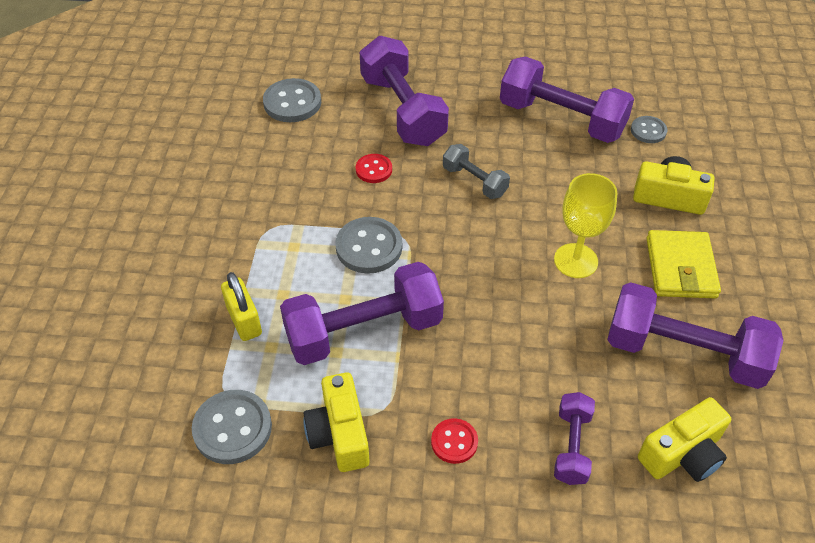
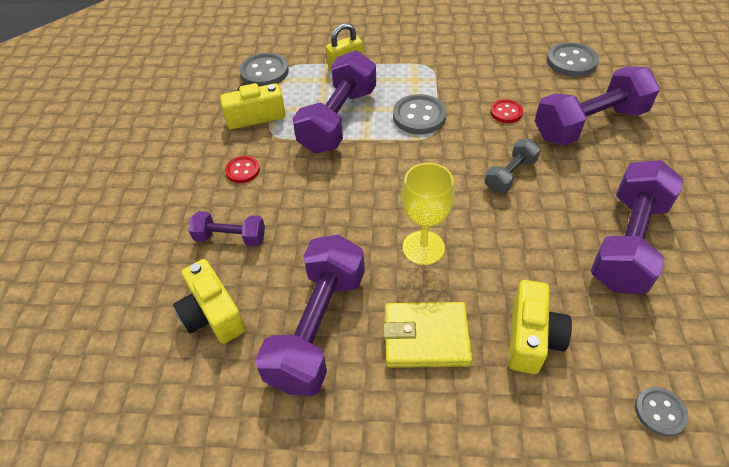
camera: 90 degrees right, 0 degrees up
(364, 331) = (338, 120): purple dumbbell -> purple dumbbell turned 45 degrees clockwise
(648, 131) = (641, 327): grey button -> grey button (660, 412)

